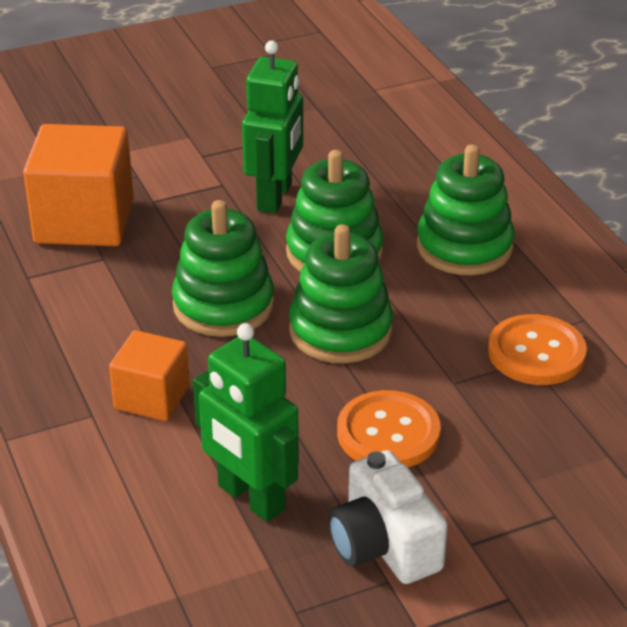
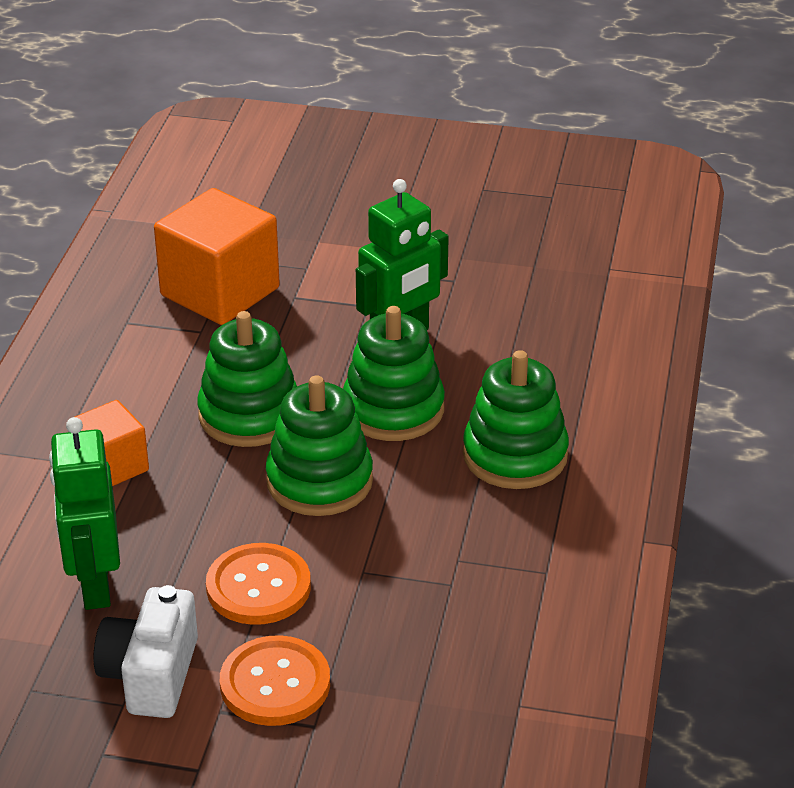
camera: 35 degrees right, 0 degrees up
(536, 353) = (465, 581): orange button -> orange button (275, 684)

